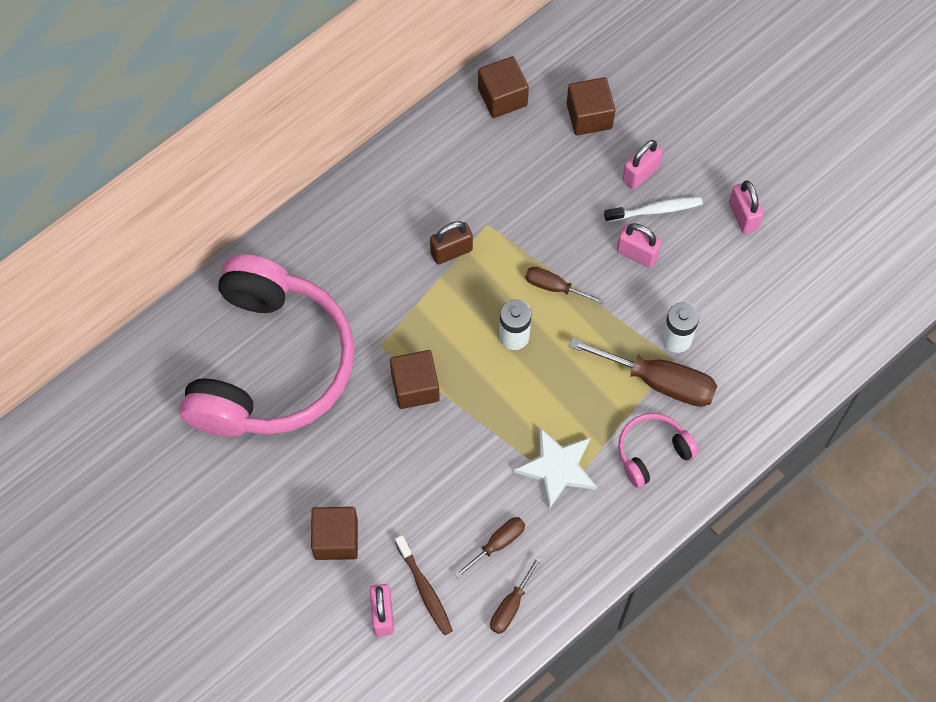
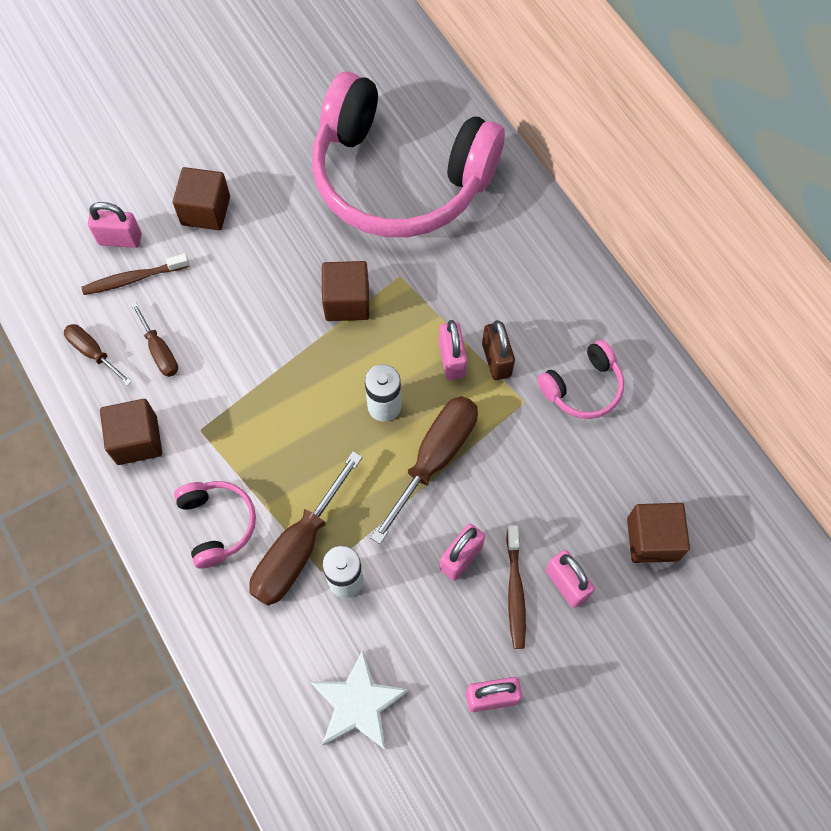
camera: 100 degrees right, 0 degrees up
(458, 288) = (452, 360): none -> pink padlock
(465, 180) = (583, 388): none -> pink headphones
(502, 97) = (687, 445): brown cube -> brown cube (137, 440)
(554, 287) = (435, 458): brown screwdriver -> brown screwdriver, size x1.82
(557, 468) = (224, 423): white star -> white star (358, 703)
(655, 210) = (515, 591): white toothbrush -> brown toothbrush

